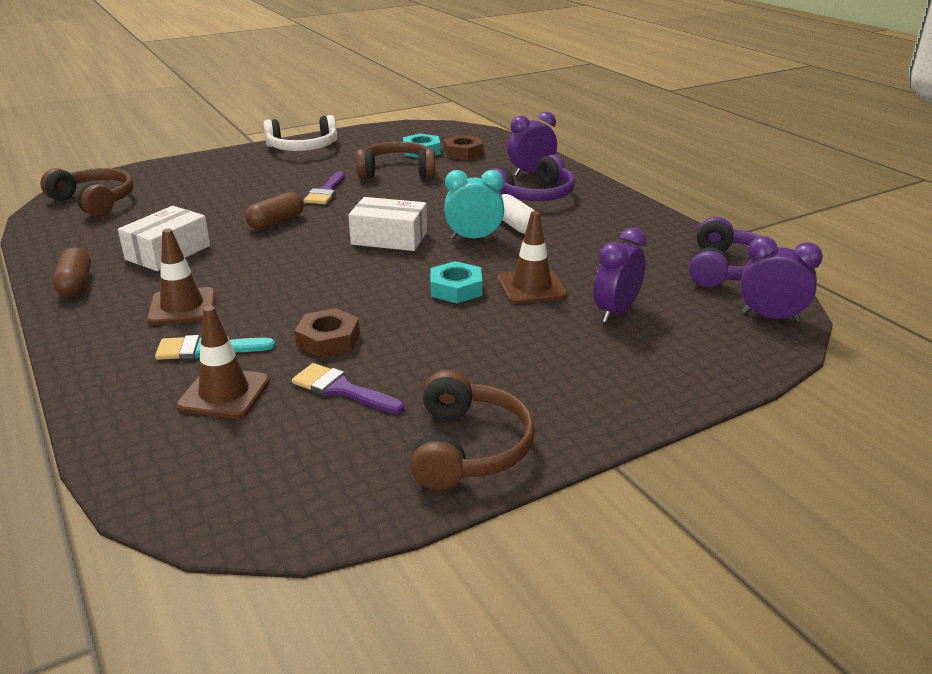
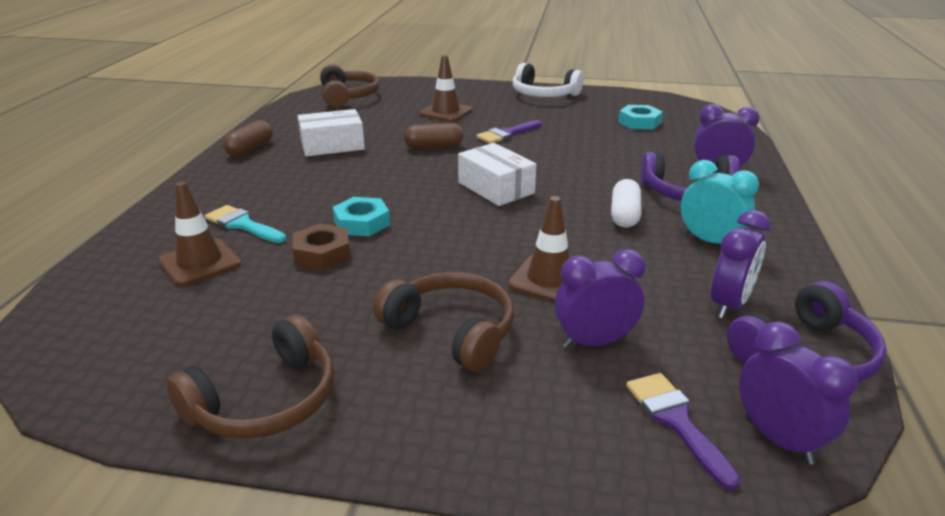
camera: 40 degrees right, 0 degrees up
(182, 307) = (279, 187): brown traffic cone -> brown traffic cone (445, 112)
(341, 389) = (267, 298): purple brush -> purple brush (676, 421)
(397, 172) = (590, 134): brown headphones -> brown headphones (452, 331)
(456, 289) = (480, 253): turquoise nut -> turquoise nut (362, 223)
(463, 153) = (676, 134): brown nut -> none
(474, 238) = (567, 213): turquoise clock -> turquoise clock (710, 241)
(656, 258) = (729, 304): none -> purple clock

